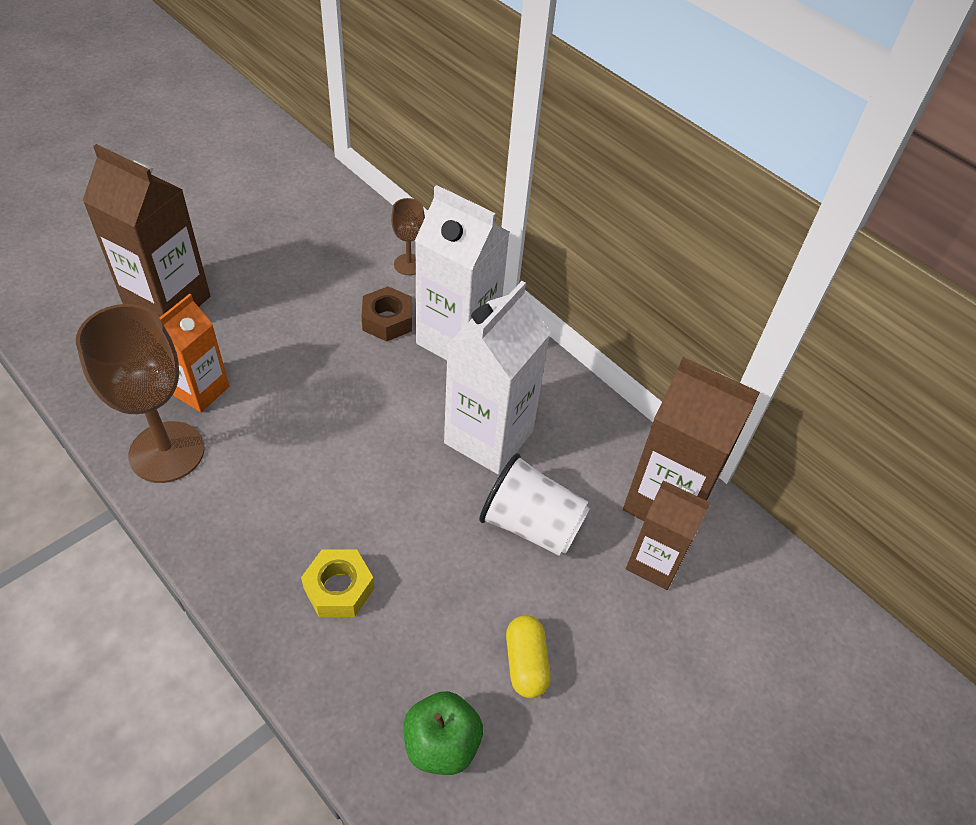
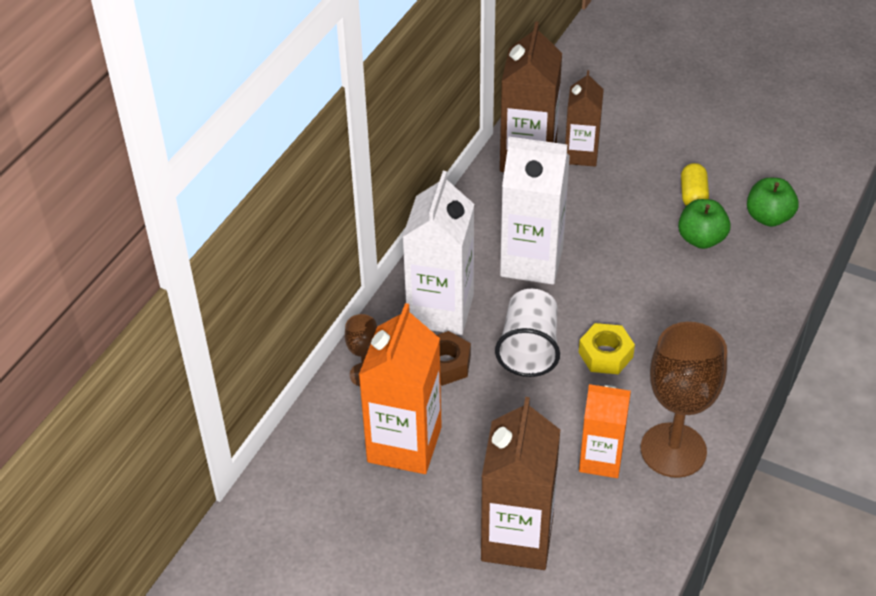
camera: 105 degrees left, 5 degrees down
(315, 266) = (404, 444): none -> orange carton
(339, 588) = (709, 299): yellow nut -> yellow nut (605, 354)
(441, 631) = (701, 239): none -> green apple
(525, 663) = (693, 195): yellow capsule -> yellow capsule turned 60 degrees counterclockwise
(531, 524) = (592, 218): white cup -> white cup (529, 348)

